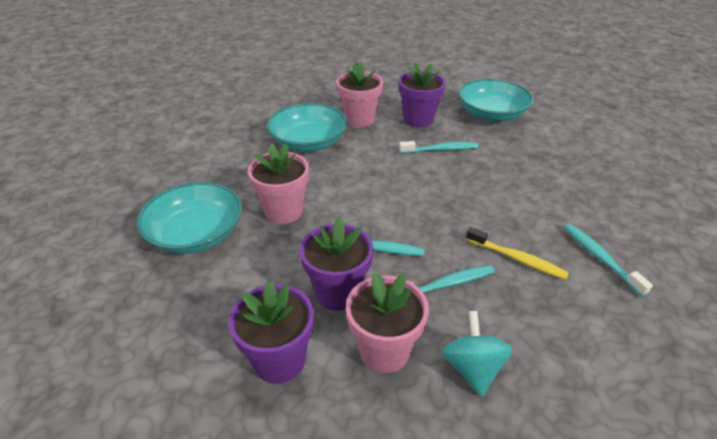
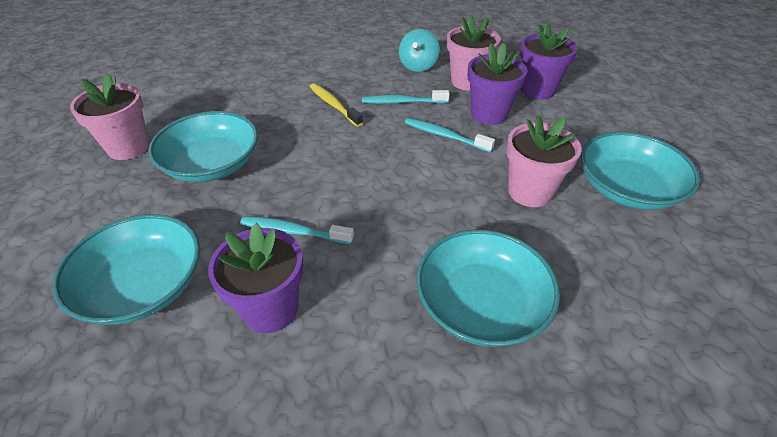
camera: 160 degrees left, 5 degrees up
(359, 120) = (372, 342): pink flower pot -> pink flower pot (128, 147)
(547, 174) = (212, 164): none -> turquoise bowl
(600, 258) = (271, 93): turquoise toothbrush -> none

